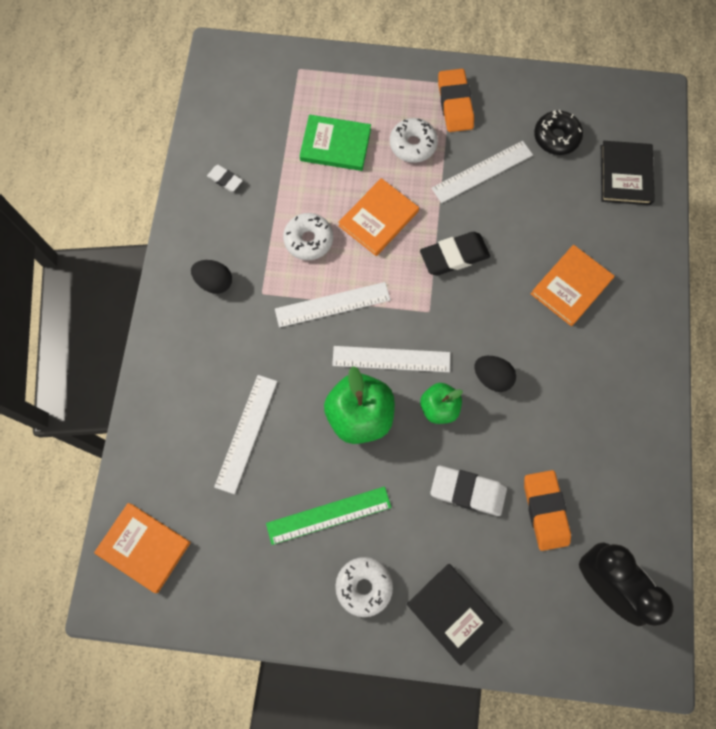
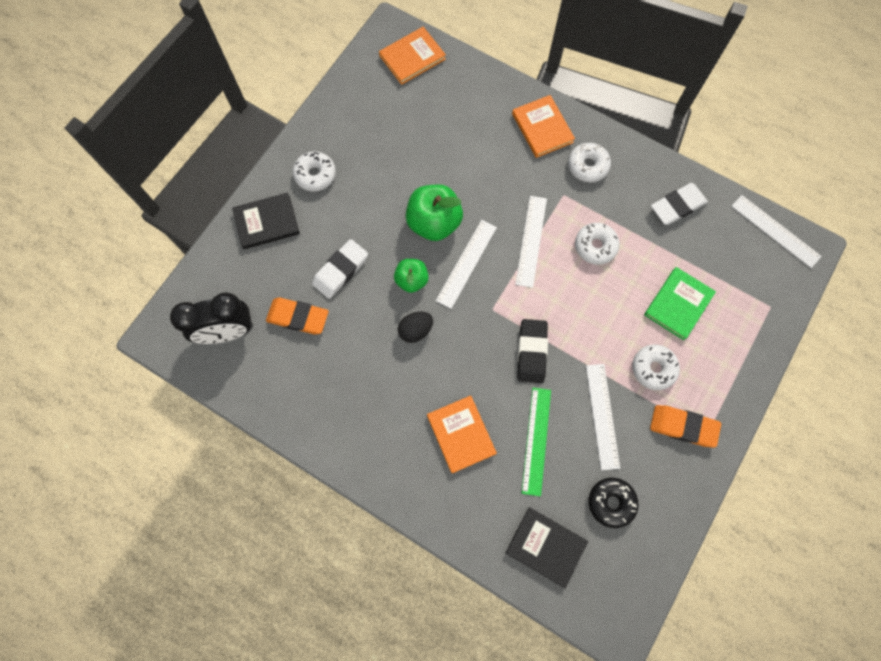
camera: 115 degrees right, 0 degrees up
(214, 282) = (587, 166): black egg -> white donut
(225, 180) = (677, 206): white eraser -> white eraser, size x1.81
(246, 433) = (458, 144): white ruler -> white ruler (775, 231)
(328, 515) = (373, 173): green ruler -> green ruler (536, 440)
(378, 219) = (592, 308): orange book -> orange book (542, 128)

